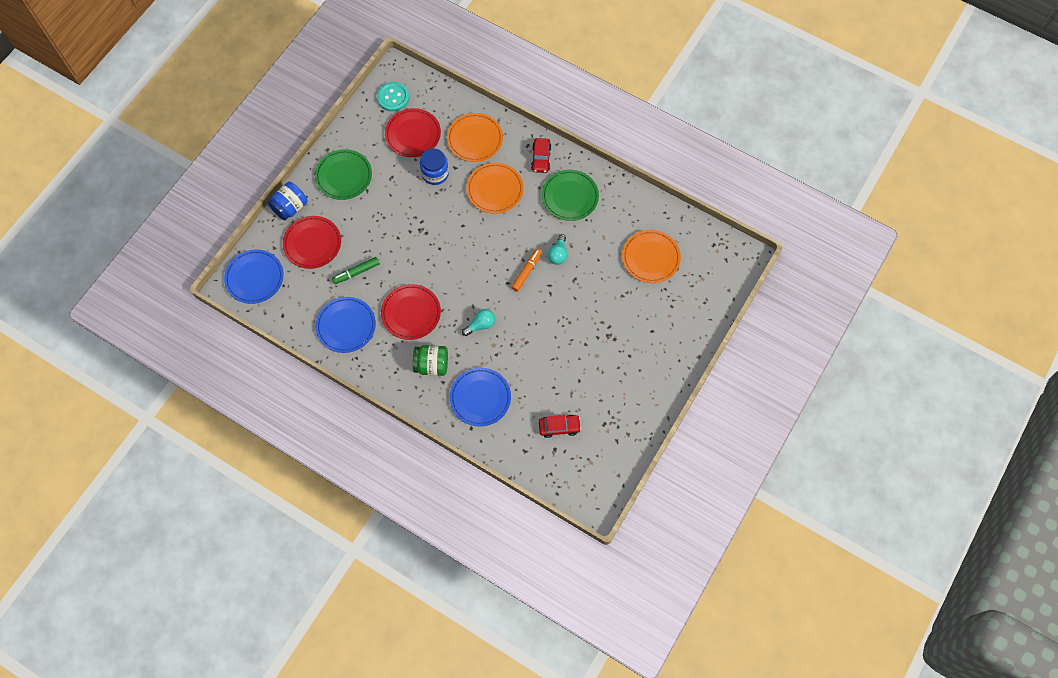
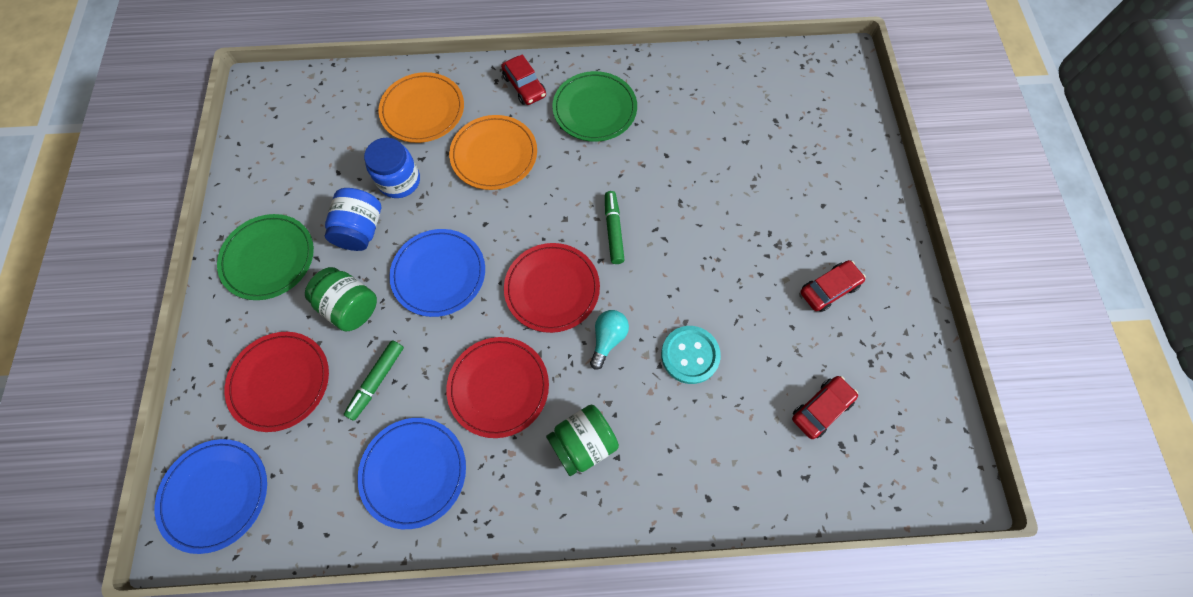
camera: 35 degrees left, 0 degrees up
(290, 207) = (212, 350): blue jar -> blue jar (361, 230)
(367, 227) = (350, 307): none -> green jar
(393, 97) = (275, 121): turquoise button -> turquoise button (690, 355)
(413, 134) = (334, 150): red plate -> red plate (552, 289)
(480, 398) = (686, 443): blue plate -> blue plate (439, 274)
(526, 272) = (613, 230): orange marker -> green marker
(558, 254) = (635, 184): turquoise light bulb -> none
(615, 375) = (829, 289): none -> red car
(651, 258) = (747, 121): orange plate -> none

